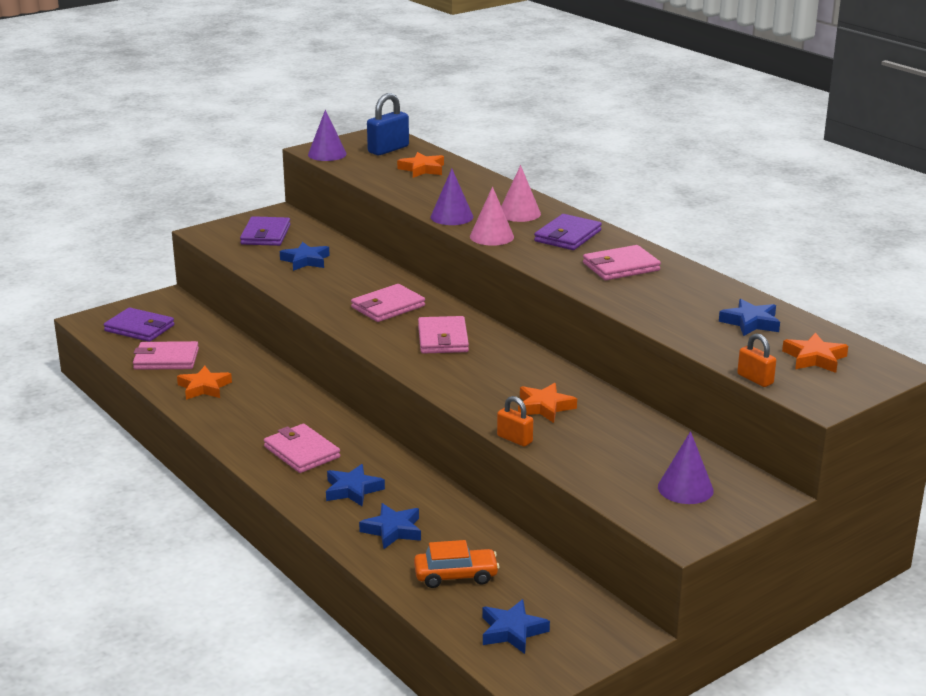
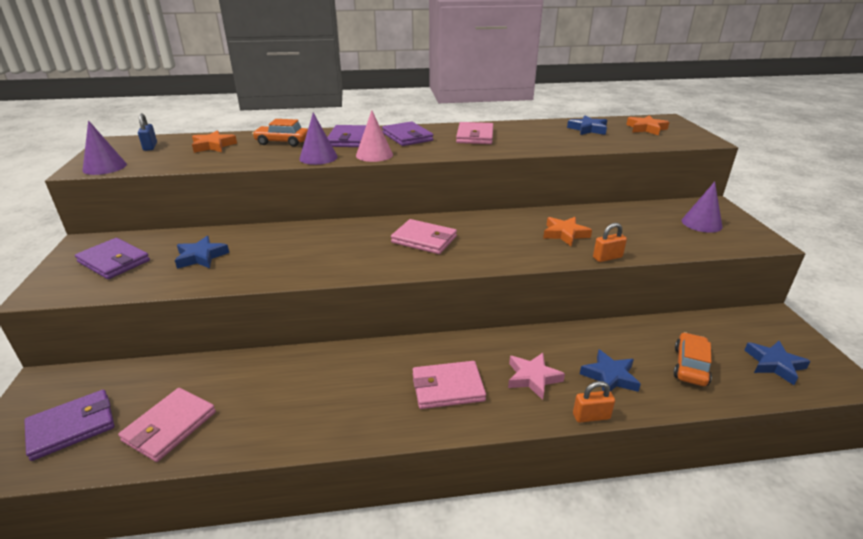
camera: 60 degrees left, 5 degrees up
(204, 387) = (263, 415): orange star -> none
(352, 490) = (532, 378): blue star -> pink star
(388, 149) = (150, 146): blue padlock -> blue padlock, size x0.61
(388, 307) = (342, 245): pink wallet -> none
(470, 190) = (282, 142): none -> orange car
(519, 213) = (348, 139): pink cone -> purple wallet
(755, 379) = (667, 145): orange padlock -> orange padlock (591, 416)

